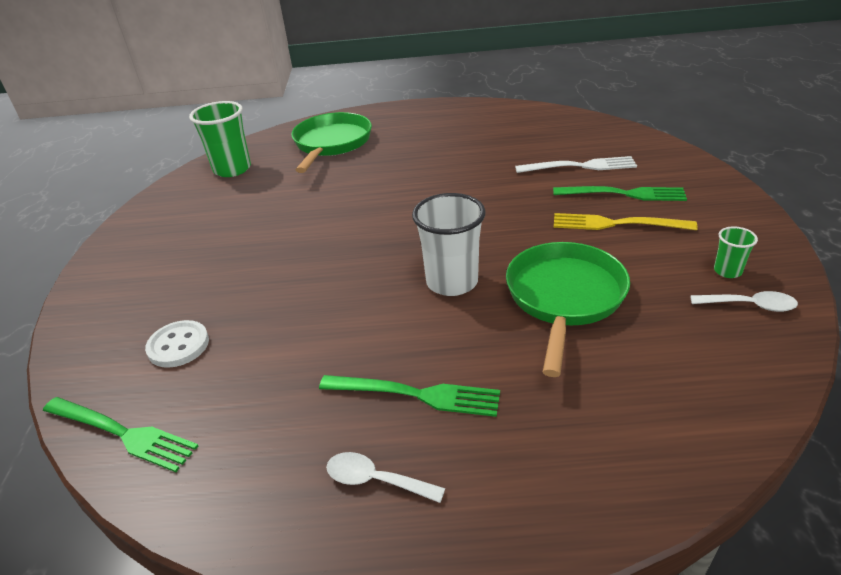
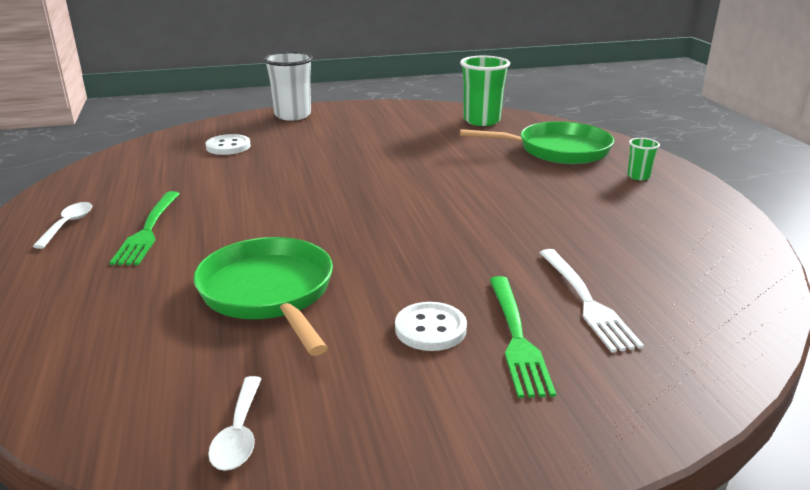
camera: 75 degrees right, 10 degrees down
(123, 433) = (147, 148): green fork -> none
(452, 282) = (300, 232): white cup -> white cup (293, 115)
(564, 298) = (269, 293): green pan -> green pan turned 120 degrees counterclockwise
(615, 224) = (430, 329): yellow fork -> white button
(727, 271) = (321, 422): green cup -> green cup (638, 176)

